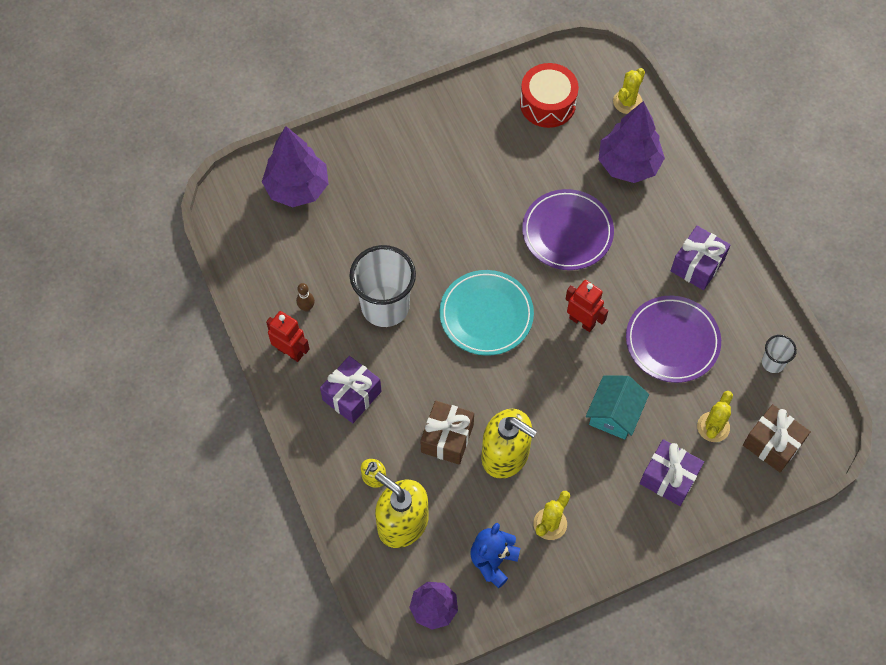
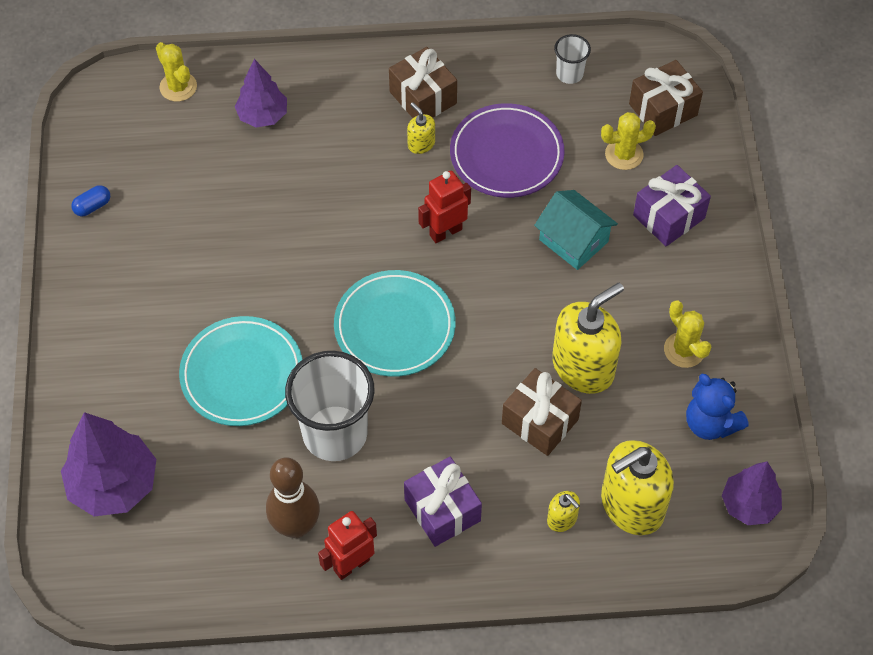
camera: 70 degrees left, 5 degrees down
(306, 307) = (296, 526): brown bowling pin -> brown bowling pin, size x2.11
(408, 232) = (242, 374): none -> turquoise plate
(502, 90) = (92, 206): none -> blue capsule
(547, 104) = (137, 166): red drum -> none
(567, 232) = (322, 206): purple plate -> none
(628, 164) = (262, 116): purple tree -> purple tree, size x0.64
(654, 278) = (421, 144): none -> yellow soap dispenser
(697, 265) = (423, 97): purple gift -> brown gift
(713, 427) = (624, 154): yellow cactus -> yellow cactus turned 60 degrees counterclockwise

